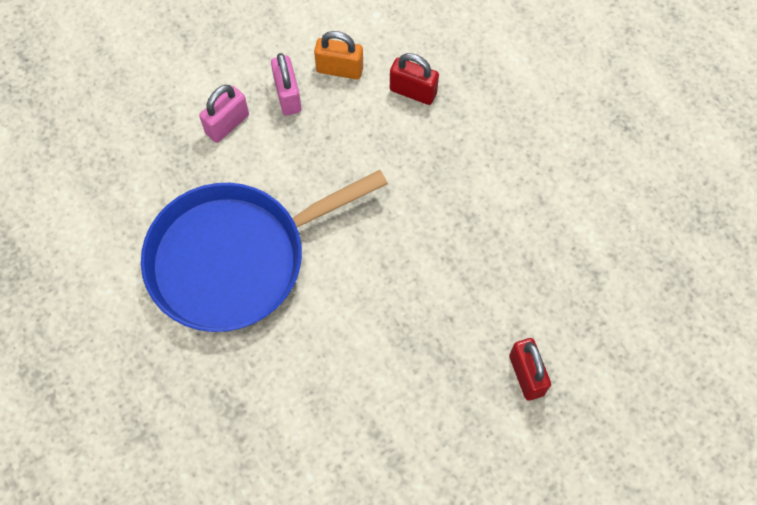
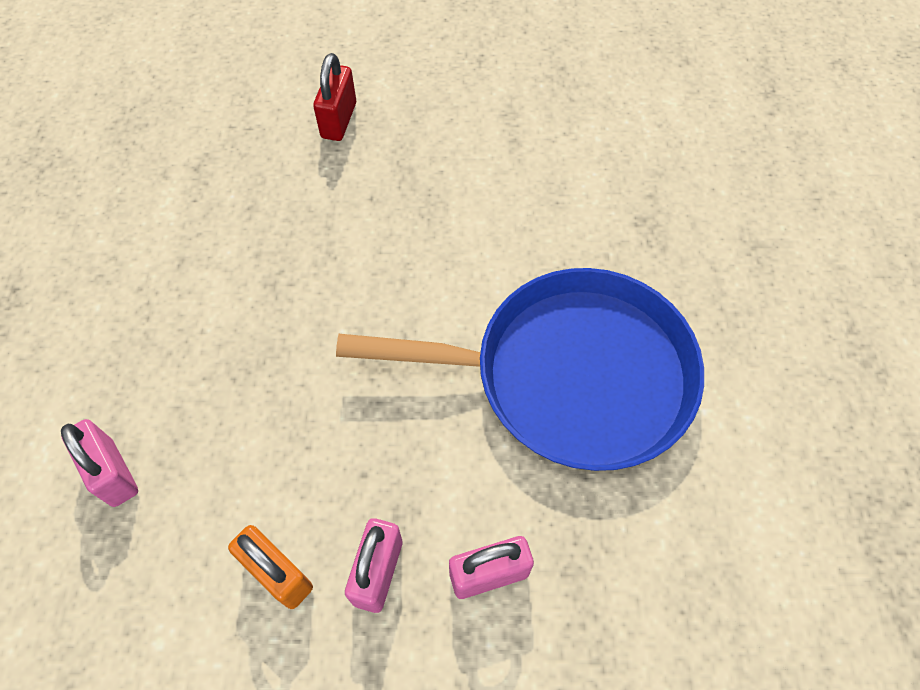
camera: 150 degrees left, 5 degrees down
(413, 91) = (208, 478): red padlock -> none
(467, 68) = (113, 473): none -> pink padlock

